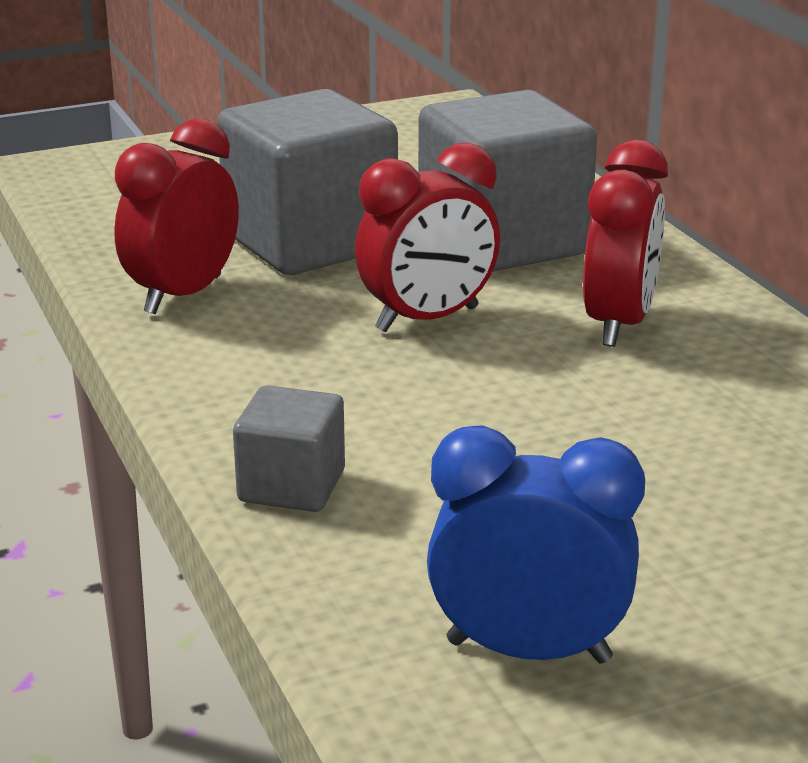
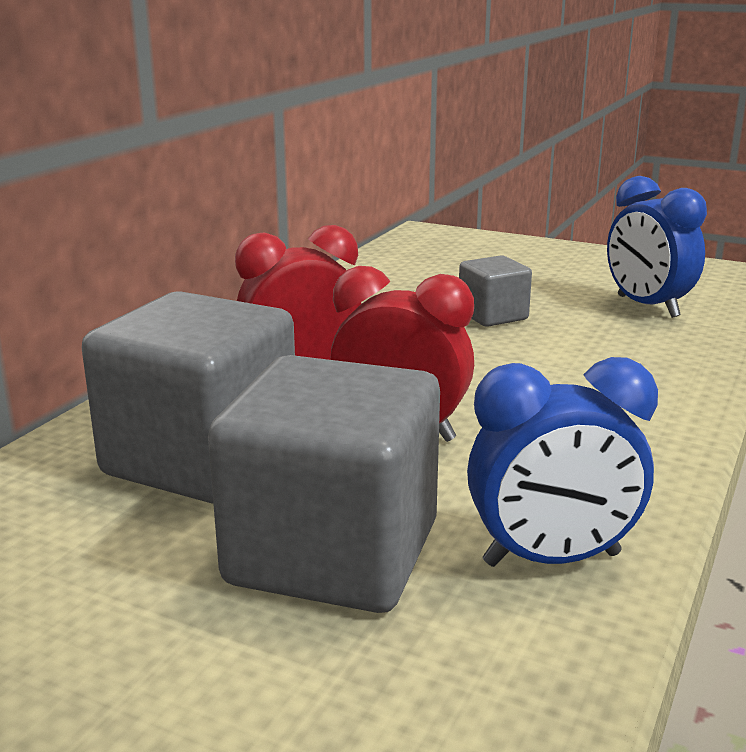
camera: 130 degrees left, 5 degrees down
(183, 295) = (552, 559): red clock -> blue clock
(292, 486) = (668, 389): grey cube -> grey cube (492, 316)

